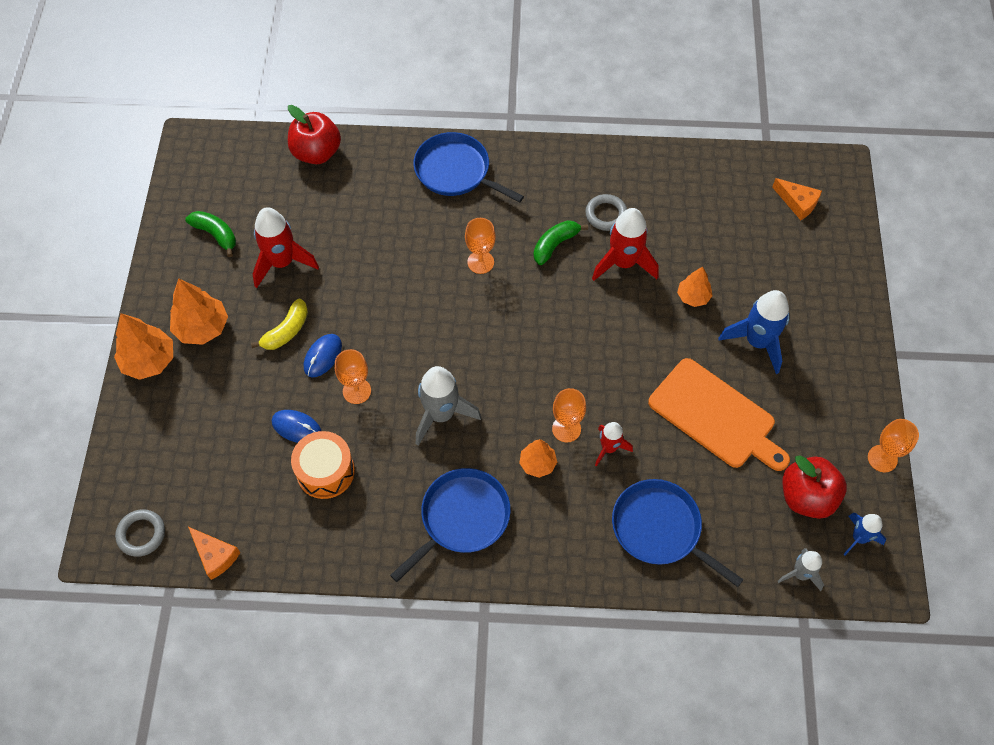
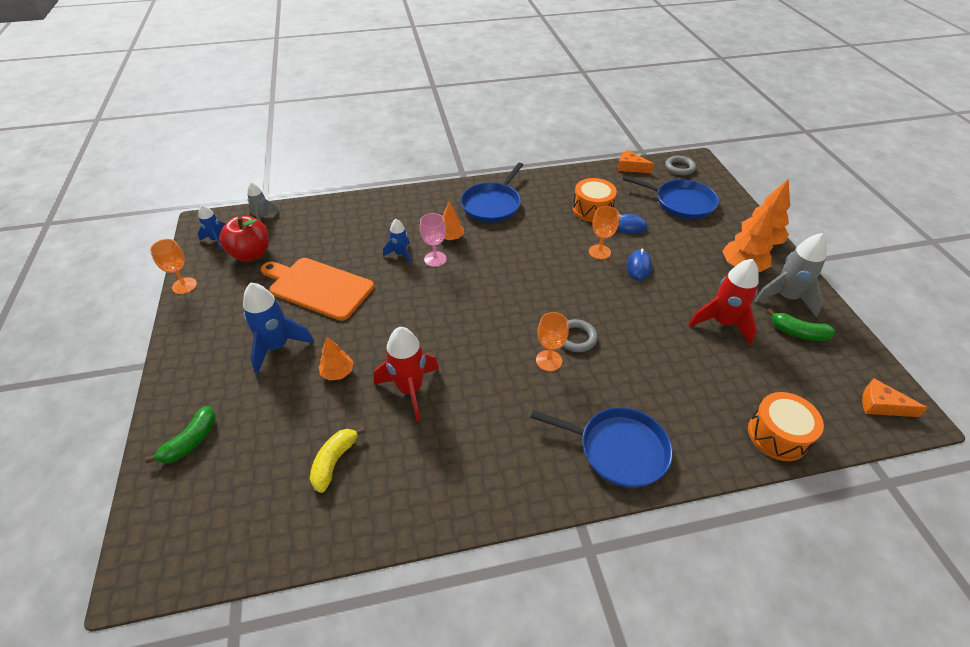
camera: 165 degrees right, 15 degrees down
(286, 331) = (678, 276): yellow banana -> yellow banana (334, 462)
(316, 153) = (777, 435): red apple -> orange drum
(441, 414) = (530, 250): grey rocket -> grey rocket (785, 297)
(555, 245) = (483, 392): green banana -> green banana (191, 441)
(566, 429) = (435, 259): orange goblet -> pink goblet
(606, 214) = (437, 437): grey ring -> grey ring (576, 338)
(609, 448) = (401, 254): red rocket -> blue rocket
(660, 529) = (359, 221): blue pan -> blue pan (681, 202)
(797, 203) = (209, 505): orange cheese -> orange cheese (881, 405)

